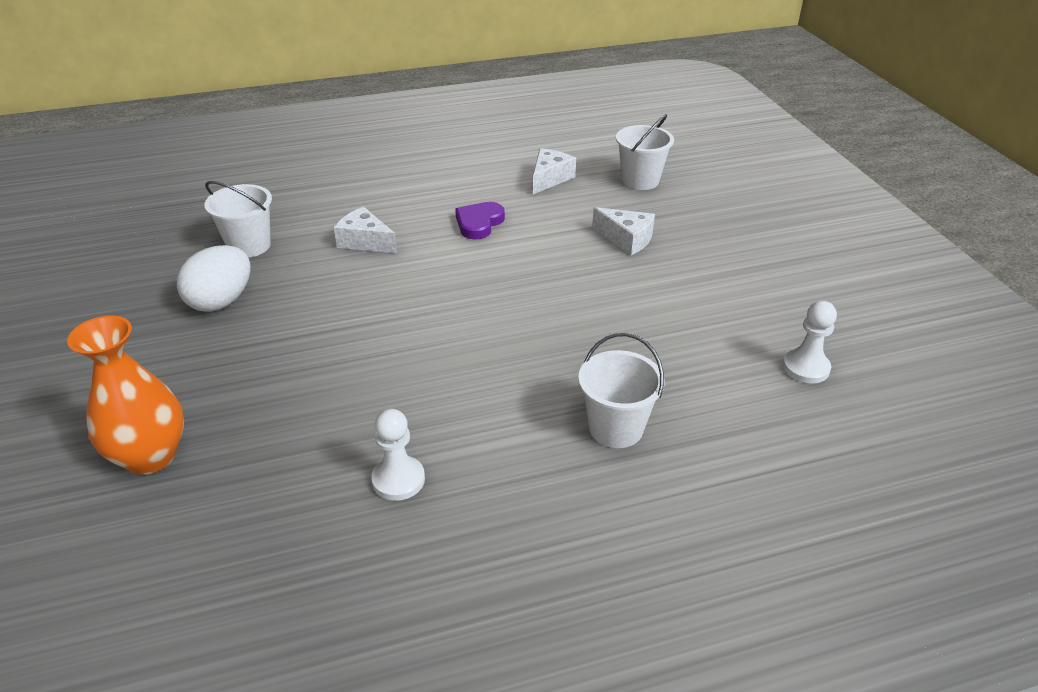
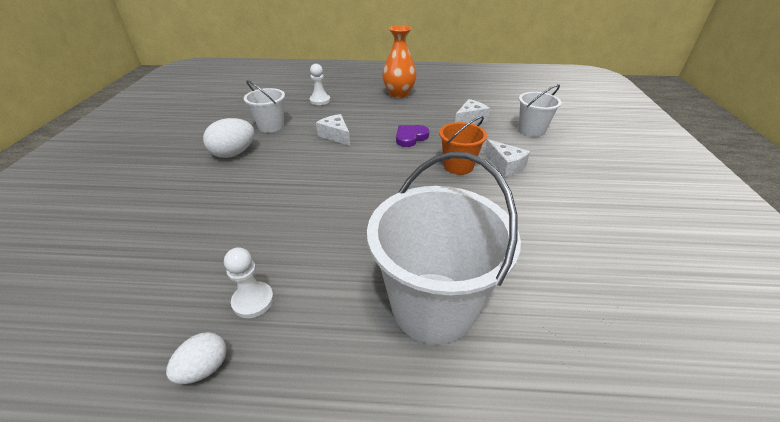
camera: 20 degrees right, 0 degrees up
(150, 456) = (124, 238): orange vase -> orange vase (399, 94)
(391, 561) = (204, 368): none -> white egg
(566, 252) = (458, 166): none -> orange bucket
(616, 428) = (433, 306): white bucket -> white bucket, size x1.86
(806, 368) = (620, 298): white pawn -> white pawn (320, 100)

